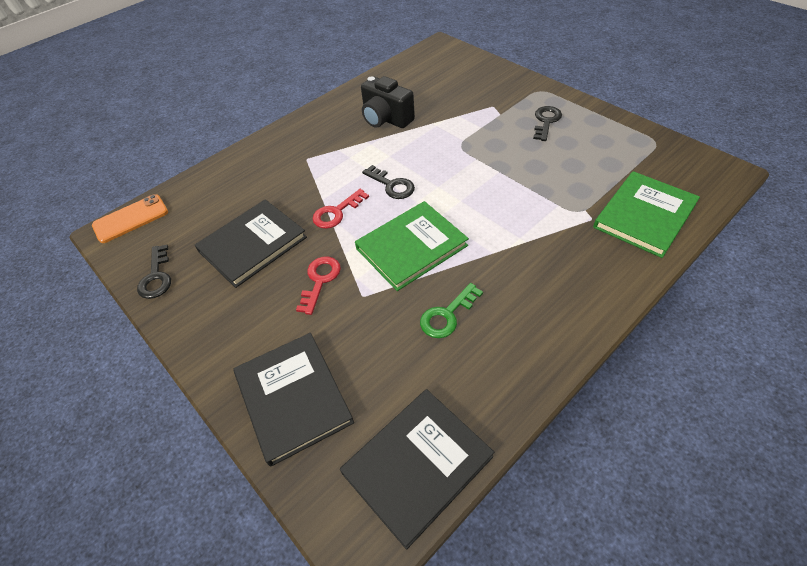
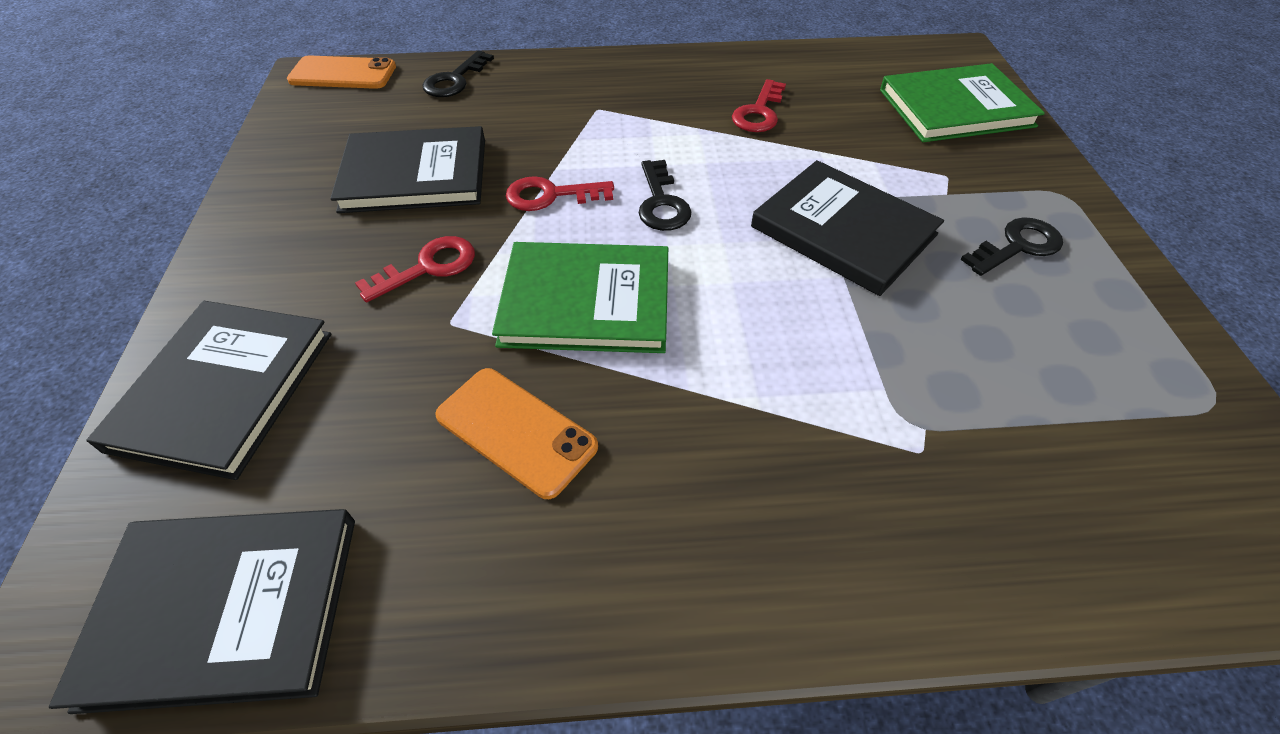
camera: 35 degrees right, 0 degrees up
(156, 277) = (286, 150): black key -> black key (455, 80)
(386, 119) = (759, 112): black camera -> red key
(447, 315) = (516, 431): green key -> orange phone
(479, 153) = (843, 231): none -> black book
(644, 216) = (1035, 517): green book -> green book (955, 108)

